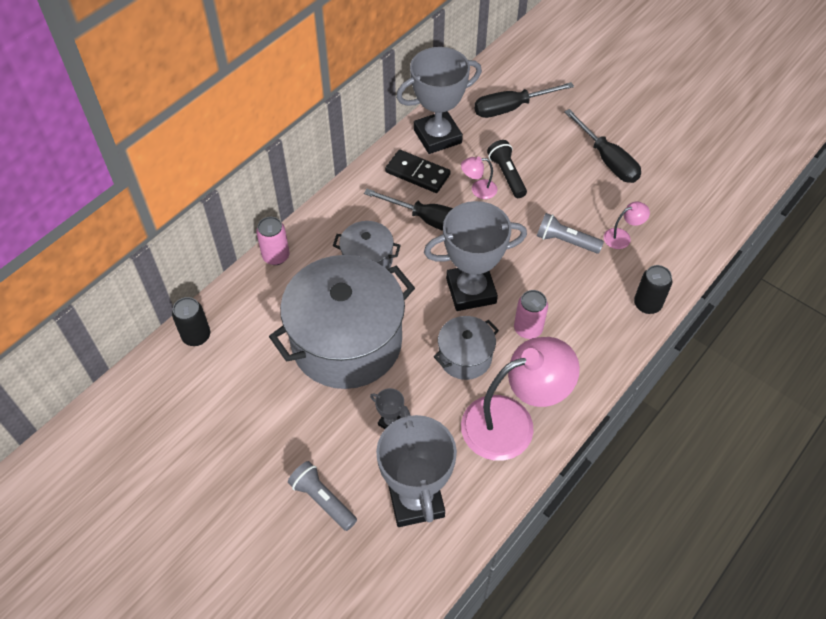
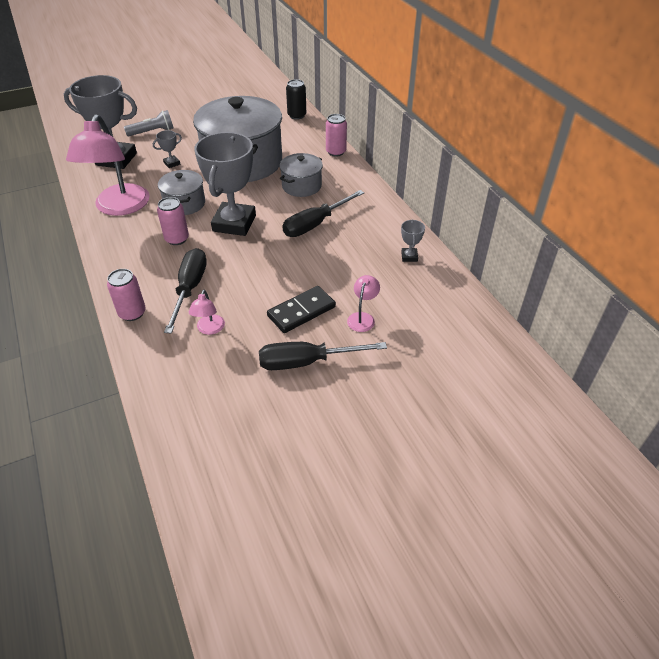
camera: 115 degrees right, 10 degrees down
(417, 173) = (371, 232): black domino -> black domino (301, 311)
(437, 136) = (409, 256): grey trophy -> grey trophy, size x0.41
(478, 190) = (330, 260): pink lamp -> pink lamp (362, 318)
(507, 175) = (335, 283): black flashlight -> none
(511, 108) = (422, 318): black screwdriver -> black screwdriver (189, 289)
(566, 241) = (235, 291): grey flashlight -> none
(647, 304) = (132, 313): black can -> pink can

